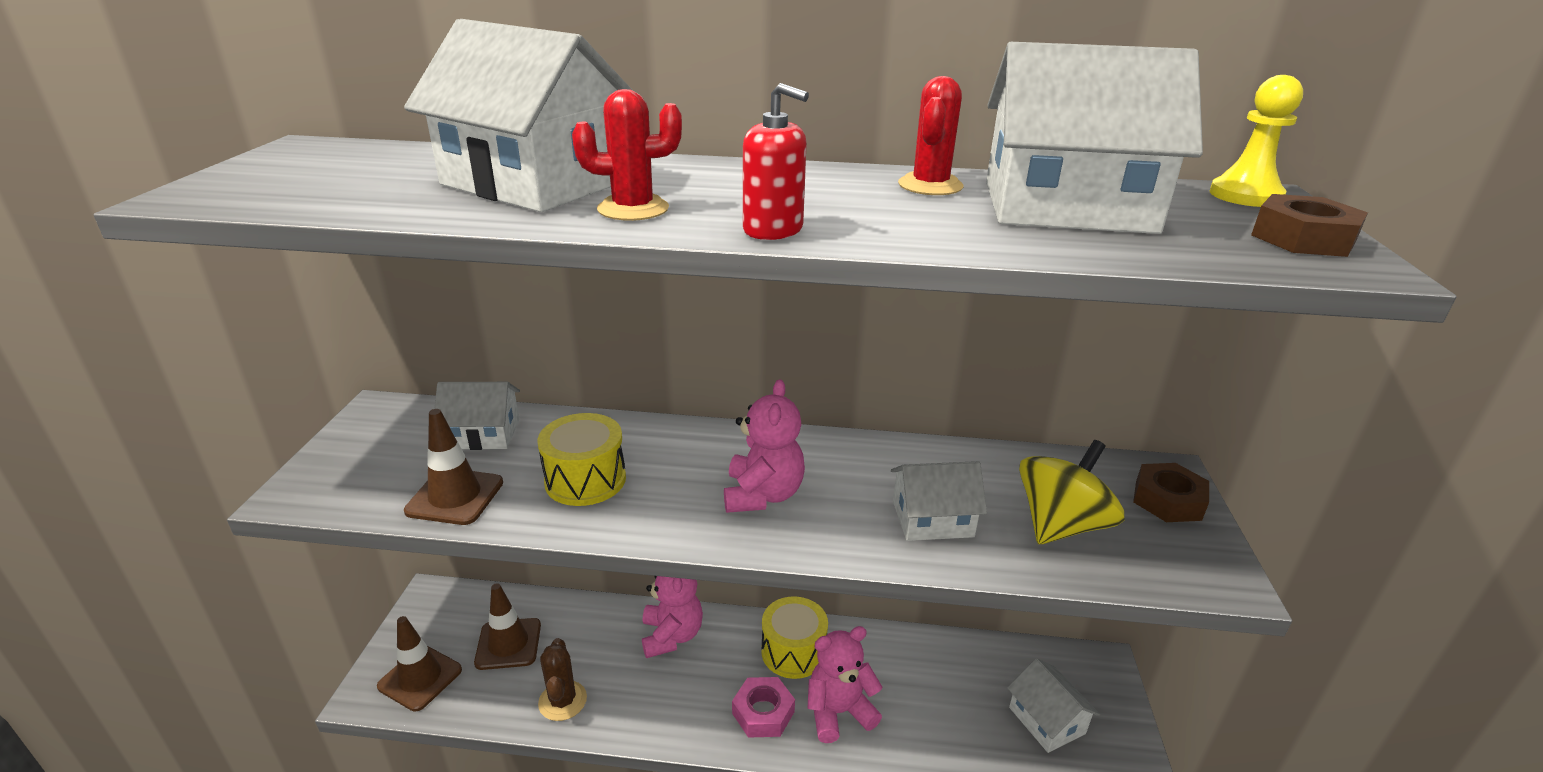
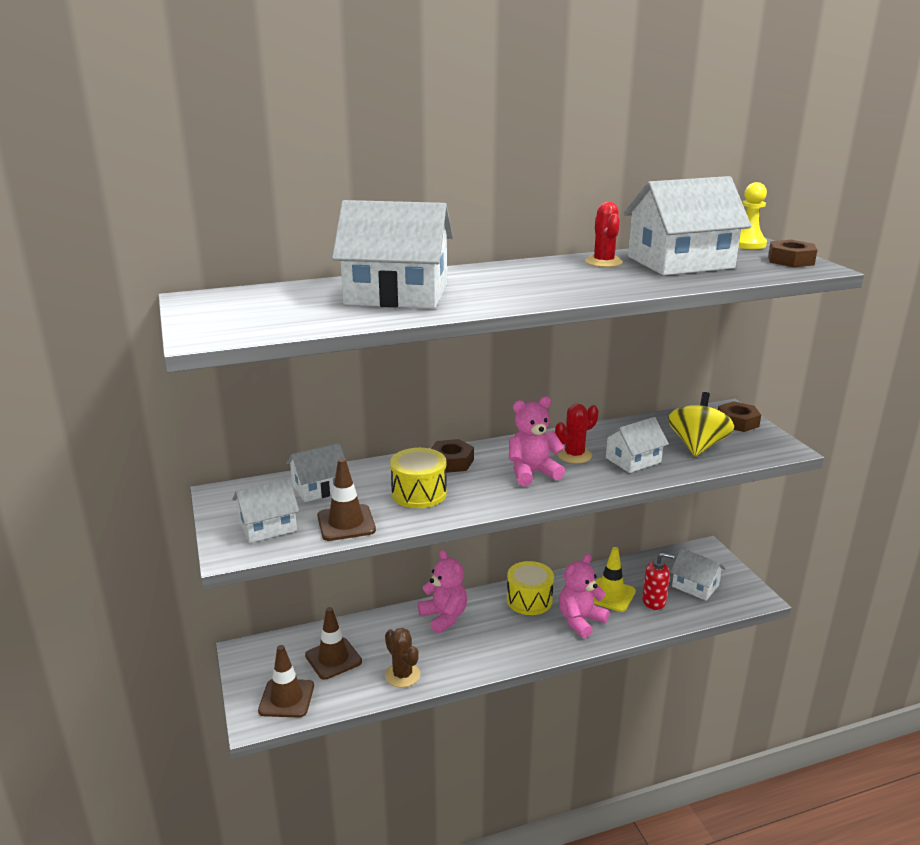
camera: 25 degrees left, 5 degrees down
(370, 471) = (268, 526): none -> white house
(633, 209) = (479, 298): red cactus -> red cactus (574, 455)
(674, 443) = (451, 462): none -> brown nut
(763, 495) = (532, 473): pink teddy bear -> pink teddy bear turned 90 degrees counterclockwise
(763, 713) = (536, 636): pink nut -> none
(773, 230) = (567, 296): red soap dispenser -> red soap dispenser (654, 601)
(908, 687) = (610, 595): none -> yellow traffic cone

